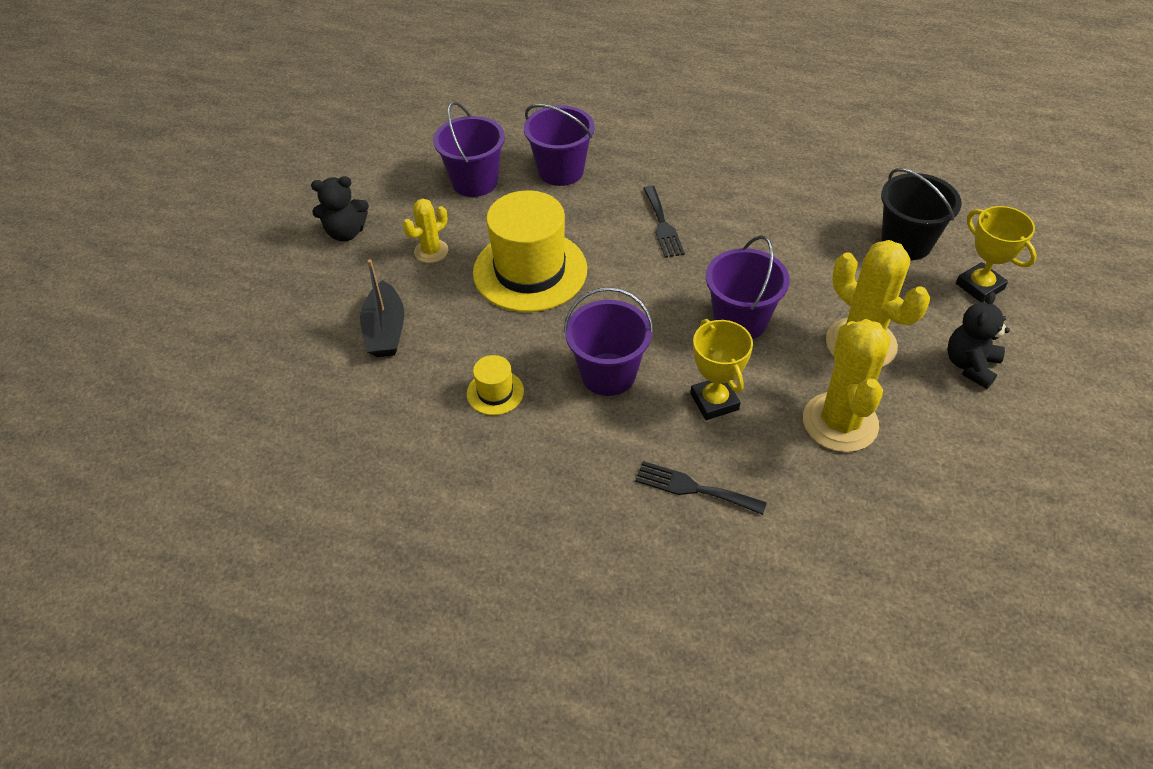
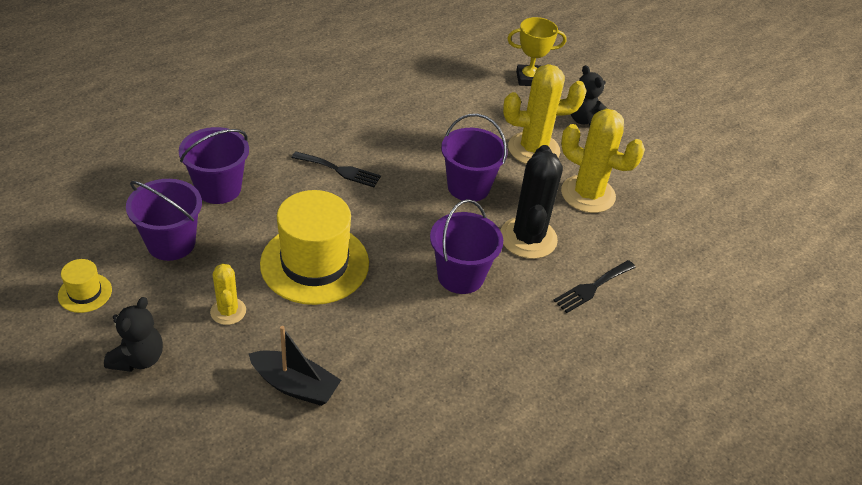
camera: 65 degrees left, 5 degrees down
(495, 392) = (425, 347): yellow hat -> yellow hat (85, 293)
(714, 401) = (528, 238): yellow trophy -> black cactus
(906, 243) = (467, 82): black bucket -> none

